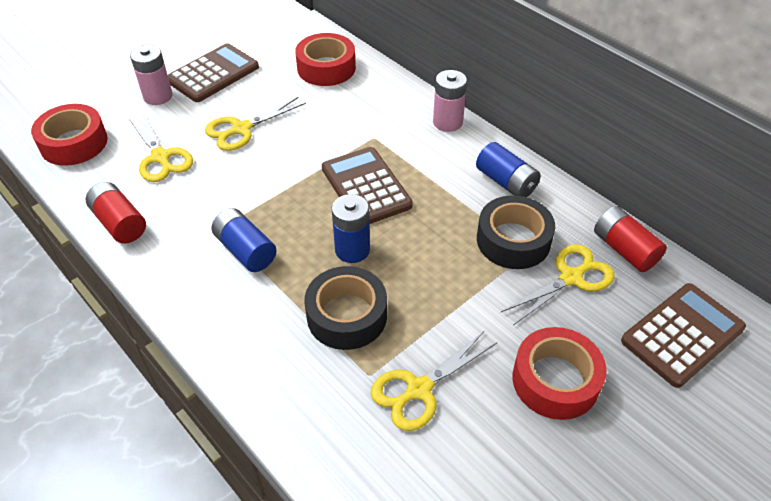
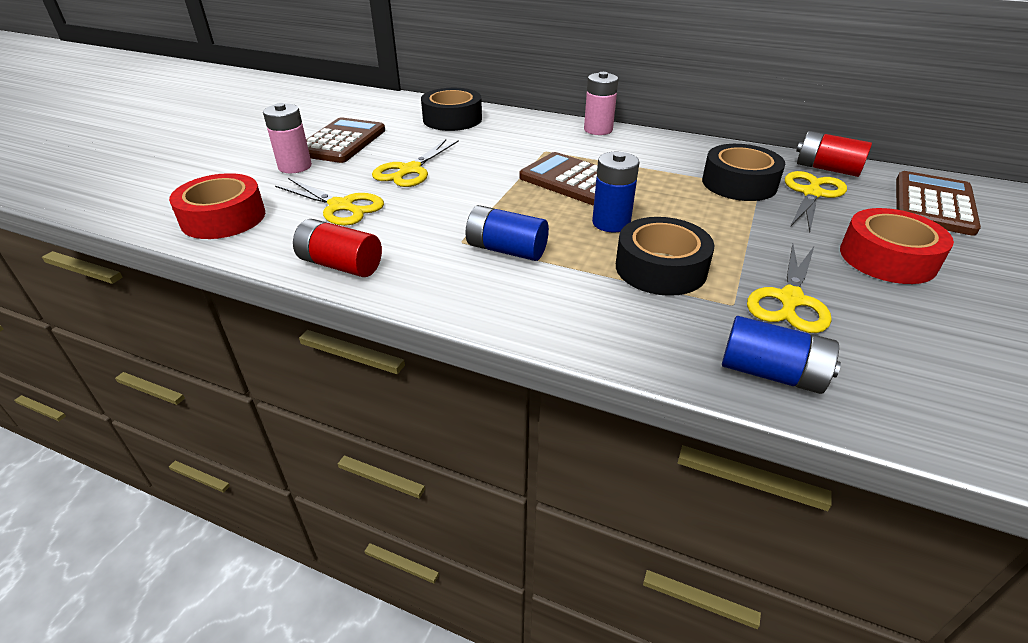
camera: 25 degrees left, 10 degrees down
(326, 68) = (452, 119): red tape -> black tape
(506, 182) = (689, 152): blue battery -> blue battery (771, 373)

